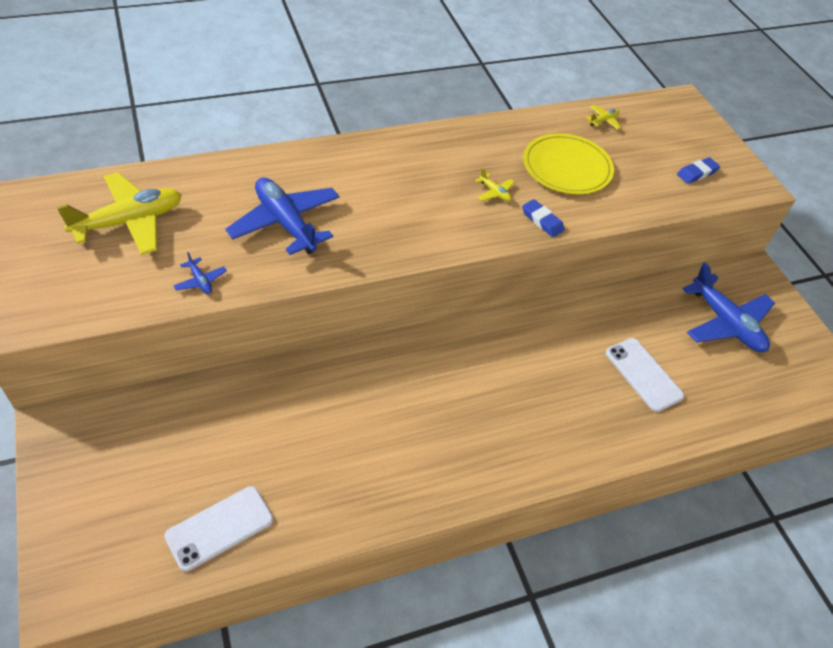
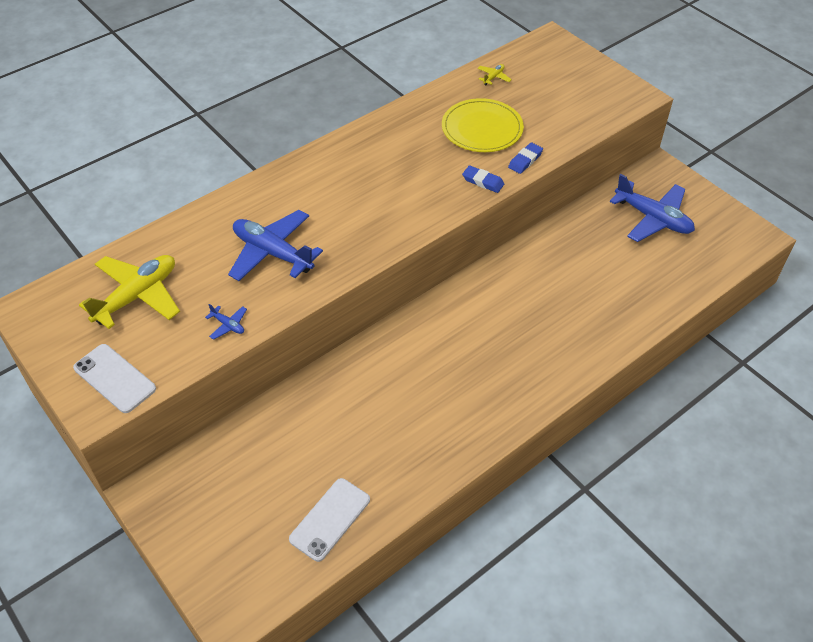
camera: 15 degrees left, 0 degrees up
(494, 192) = (433, 170): yellow plane -> none
(643, 374) = (606, 282): white phone -> white phone (114, 378)
(697, 173) = (588, 100): blue eraser -> blue eraser (525, 160)

